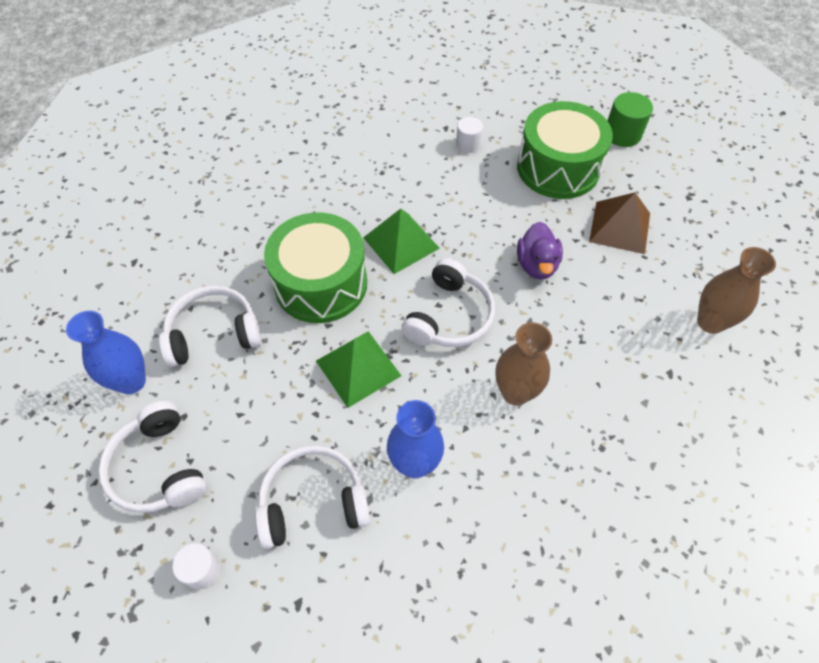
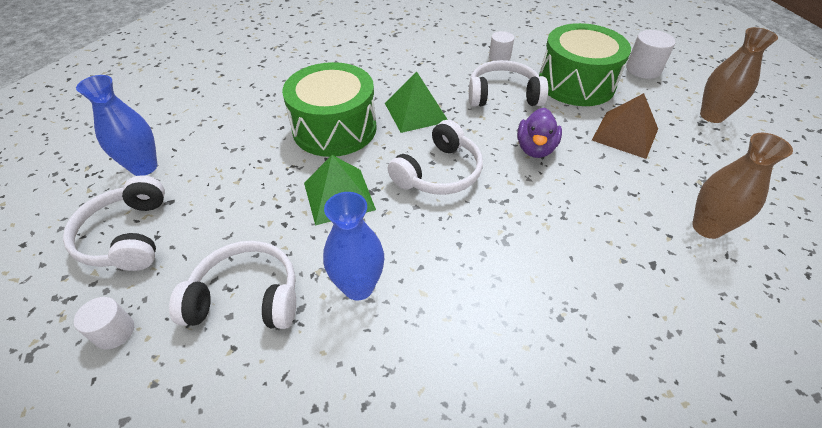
camera: 15 degrees right, 10 degrees down
(214, 334) = (228, 147): white headphones -> white headphones (503, 95)
(515, 392) = (482, 247): brown vase -> brown vase (712, 116)
(622, 134) = (643, 69): green cylinder -> white cylinder

